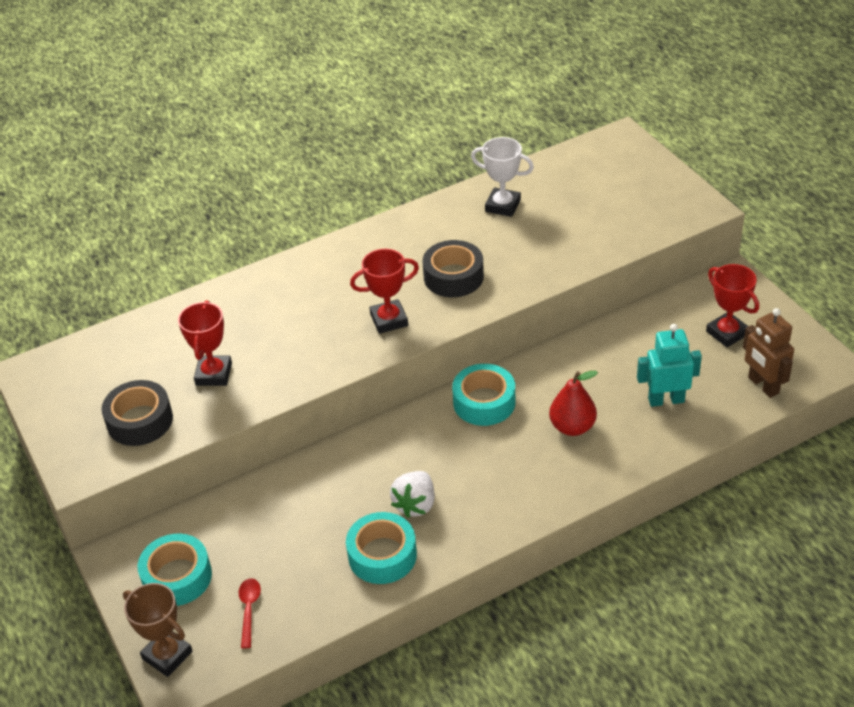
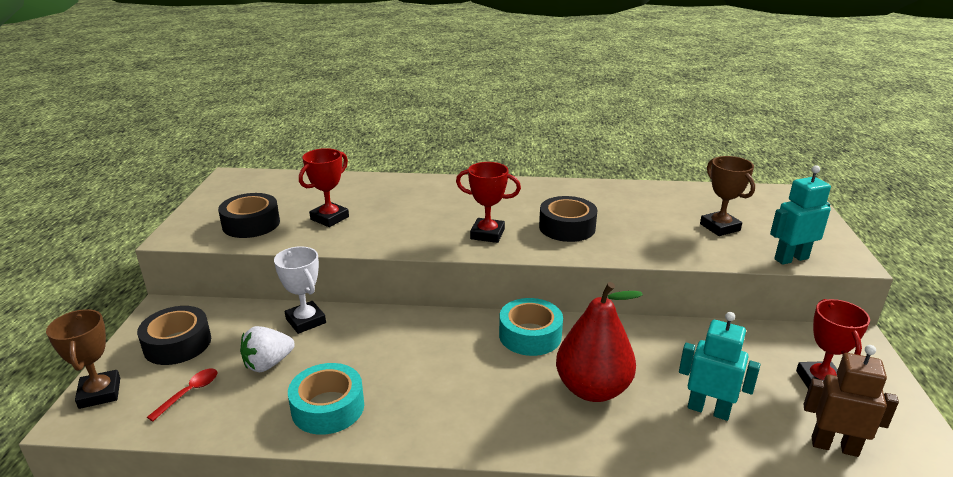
camera: 30 degrees right, 15 degrees down
(177, 577) = (177, 344): turquoise tape -> black tape
(415, 504) = (396, 382): white strawberry -> white strawberry (268, 364)
(503, 206) = (651, 201): white trophy -> white trophy (306, 321)
(572, 427) = (592, 389): red pear -> red pear, size x1.51
(583, 214) = (720, 227): none -> brown trophy
(661, 227) = (791, 258): none -> turquoise robot
(763, 385) = (834, 446): brown robot -> brown robot turned 105 degrees clockwise

